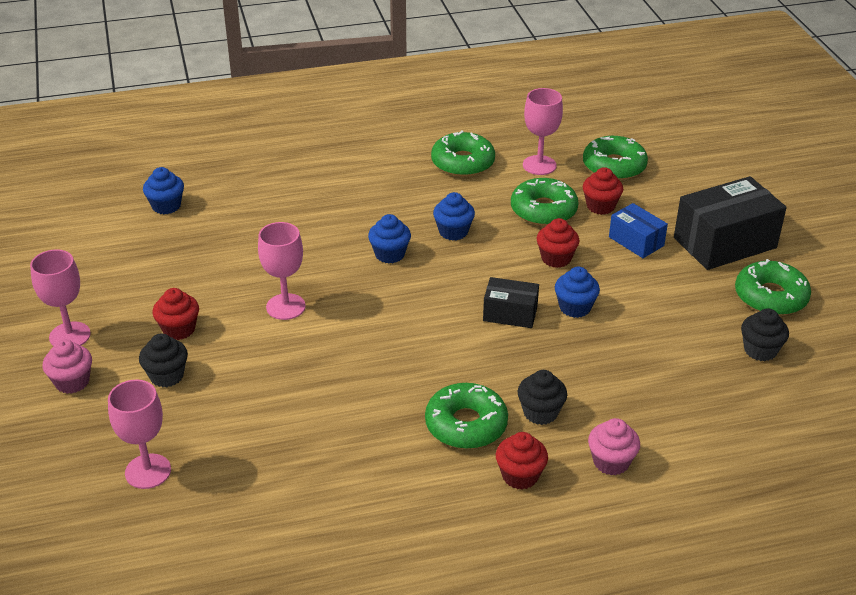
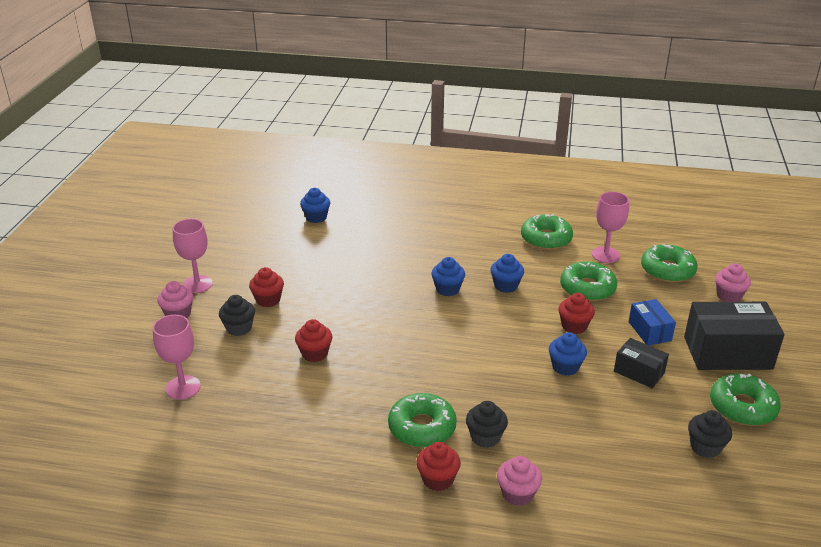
camera: 25 degrees right, 5 degrees down
(285, 307) = (349, 305): pink goblet -> none
(510, 313) = (510, 357): black box -> black box (639, 372)
(600, 206) = (636, 297): red cupcake -> red cupcake (315, 353)
(691, 179) = (728, 296): none -> pink cupcake

